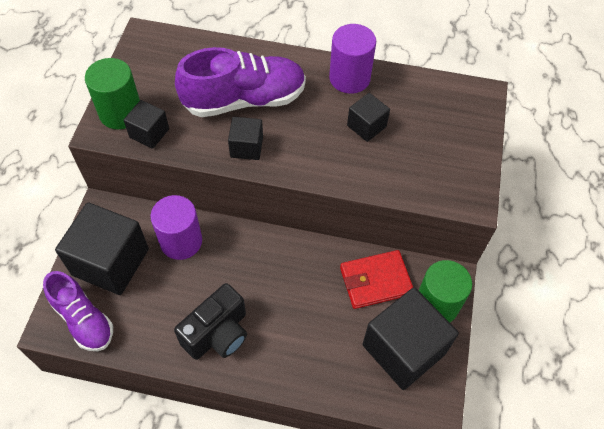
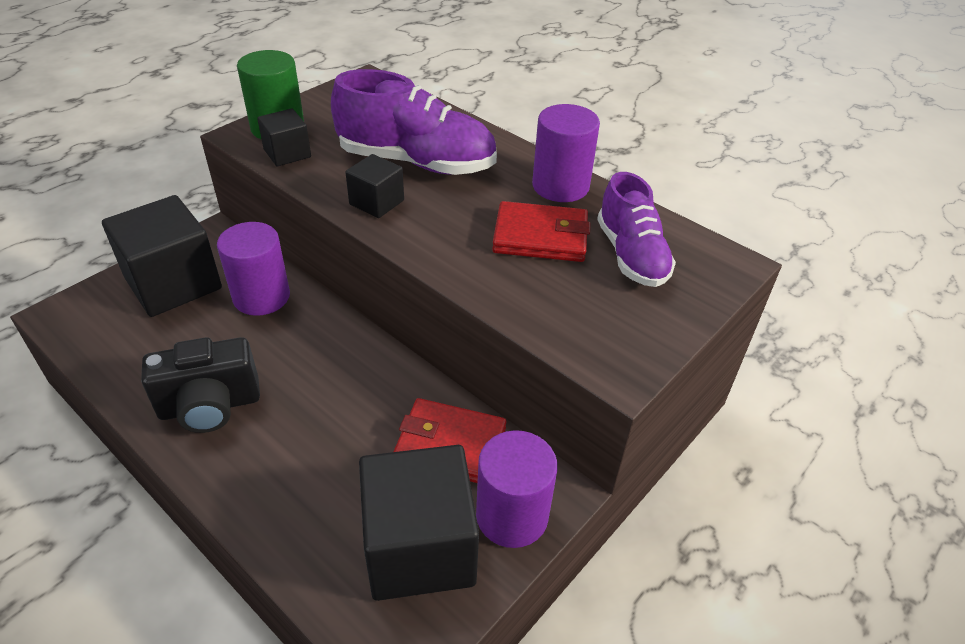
camera: 30 degrees right, 15 degrees down
(83, 319) = (93, 322): purple shoe -> purple shoe (631, 255)
(366, 126) = (540, 237): black cube -> red wallet
(436, 304) = (512, 515): green cylinder -> purple cylinder

